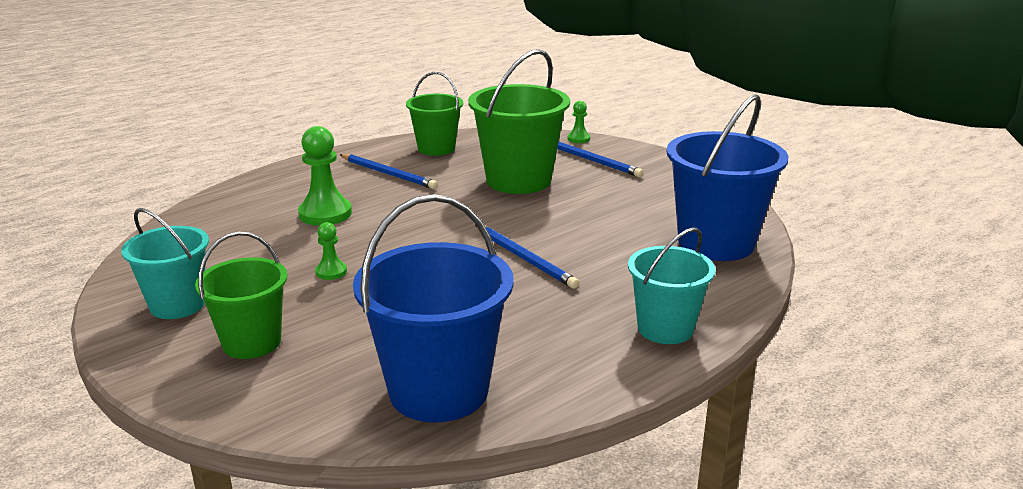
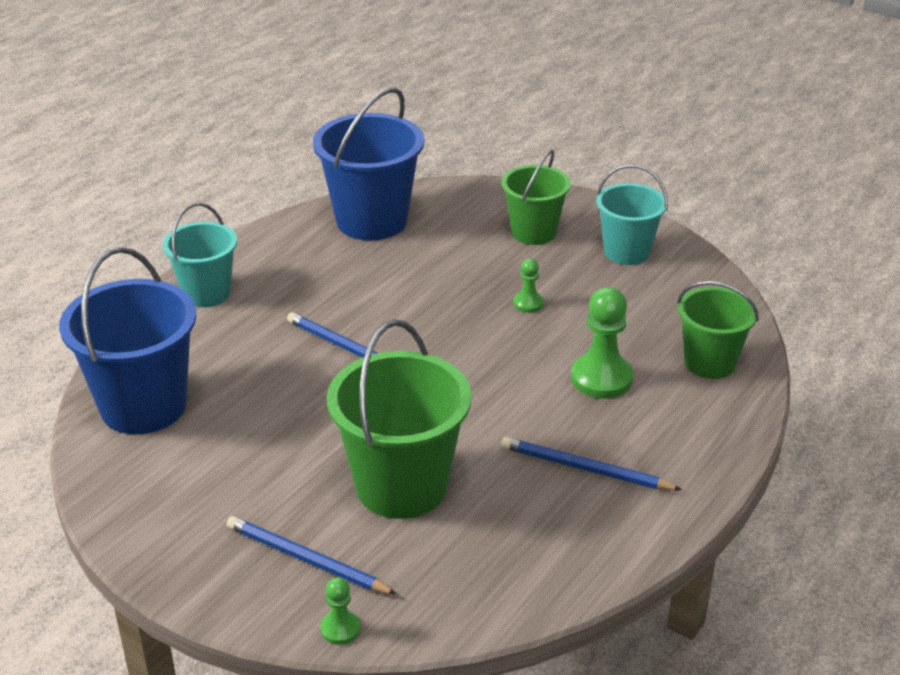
camera: 165 degrees right, 10 degrees up
(436, 148) = (559, 549): green bucket -> green bucket (710, 362)

